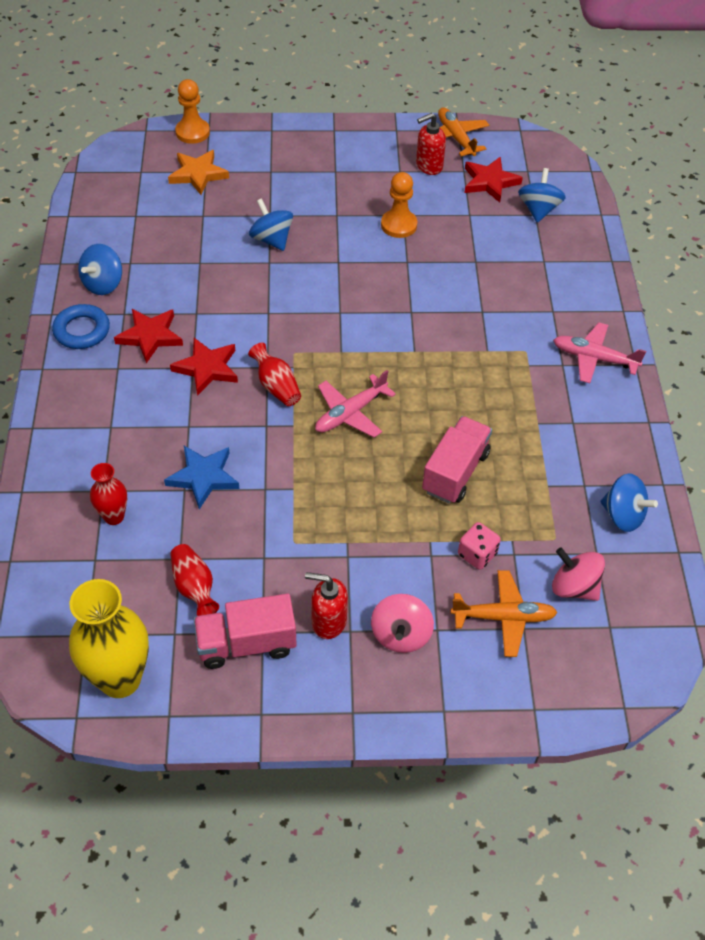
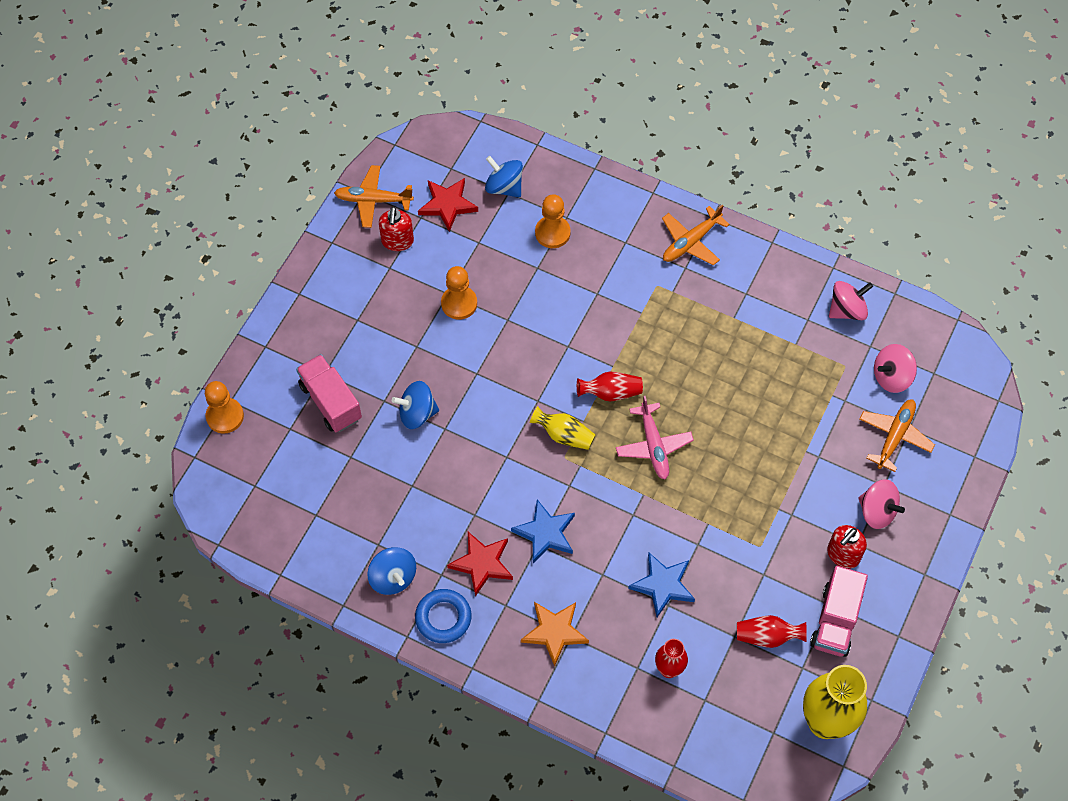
camera: 60 degrees left, 10 degrees up
(198, 174) = (290, 437): orange star -> orange star (554, 632)
(207, 368) = (545, 533): red star -> blue star
(276, 386) = (595, 488): red vase -> red vase (610, 392)
(317, 343) = (564, 435): none -> yellow vase
(455, 472) = (751, 400): pink truck -> pink truck (330, 402)
(477, 554) = (833, 425): pink dice -> none
(519, 258) = (552, 233): none -> orange pawn
(594, 358) = (691, 242): pink plane -> orange plane
(623, 515) = (847, 310): blue spinning top -> pink spinning top

